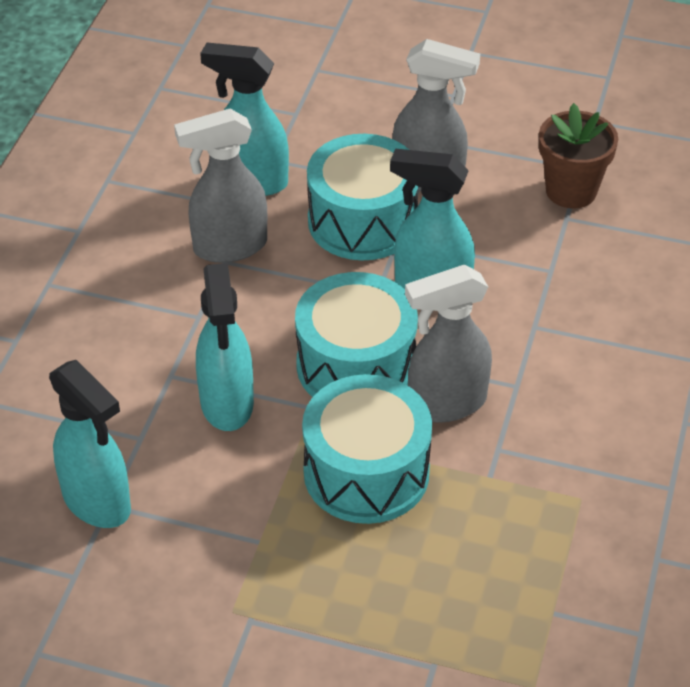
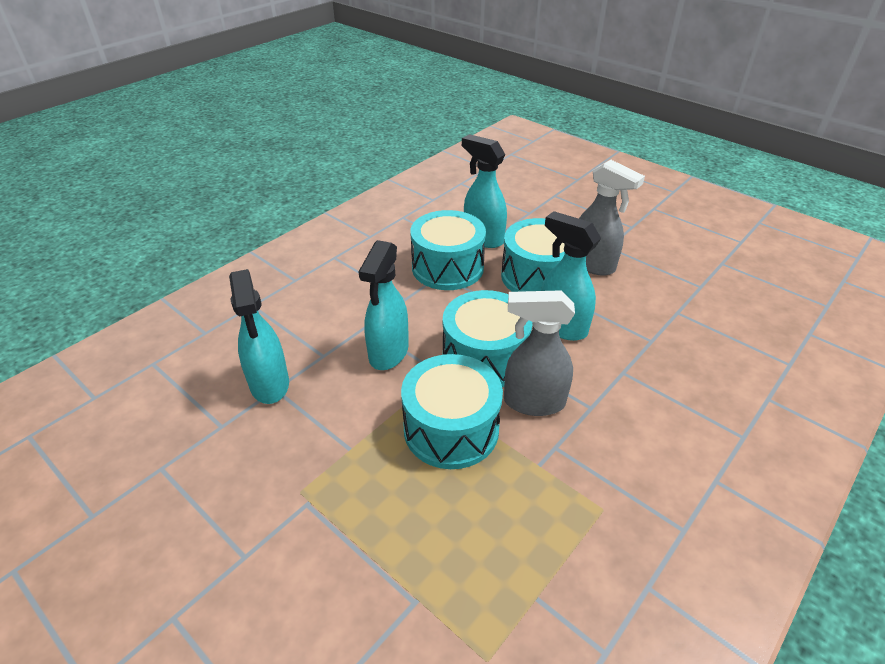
camera: 25 degrees right, 5 degrees down
(229, 247) = (447, 267): grey spray bottle -> turquoise drum
(571, 191) = (687, 297): brown flower pot -> none

